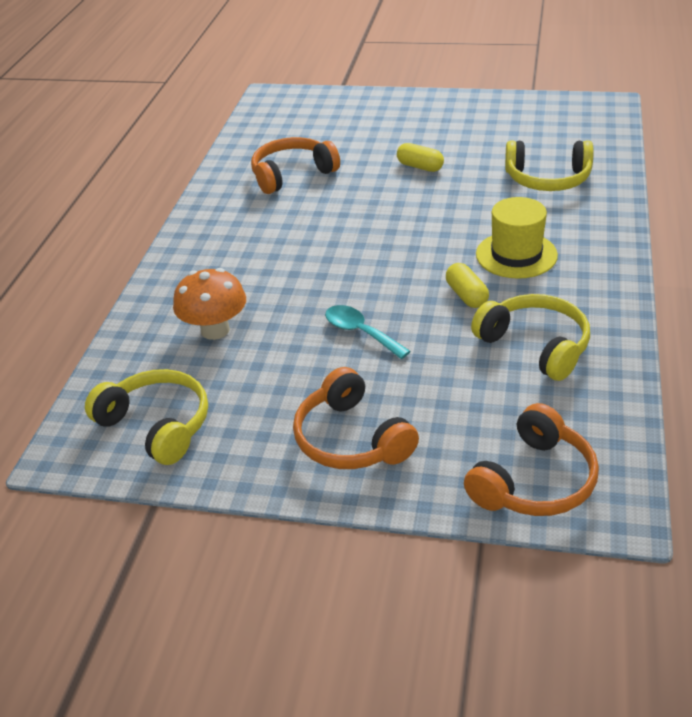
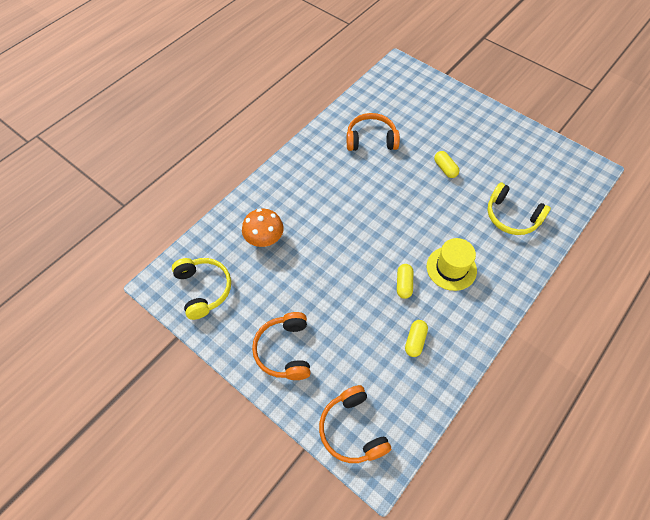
camera: 25 degrees right, 20 degrees up
(360, 332) = (333, 281): turquoise spoon -> none
(534, 481) = (352, 430): orange headphones -> orange headphones turned 90 degrees clockwise
(535, 346) = (415, 341): yellow headphones -> yellow capsule

